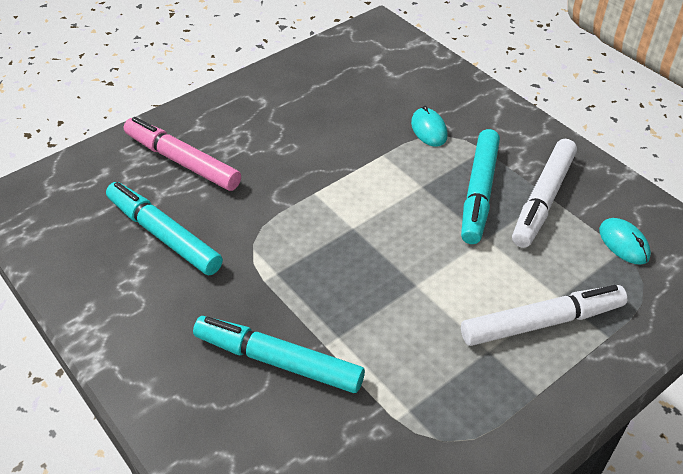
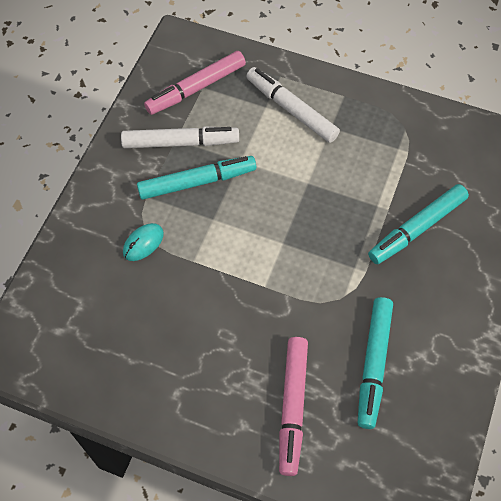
camera: 120 degrees left, 15 degrees up
(278, 361) = (417, 228): turquoise marker -> turquoise marker turned 60 degrees clockwise
(623, 243) = (196, 88): turquoise mouse -> pink marker

